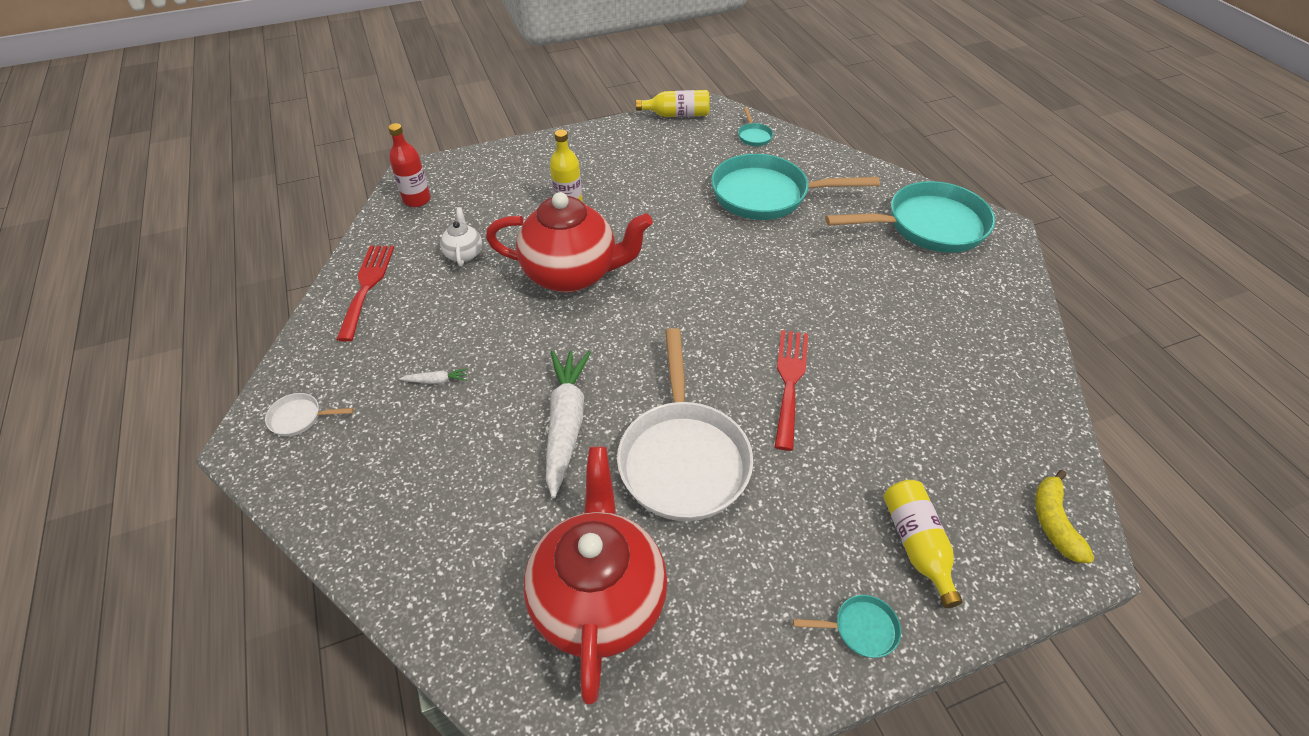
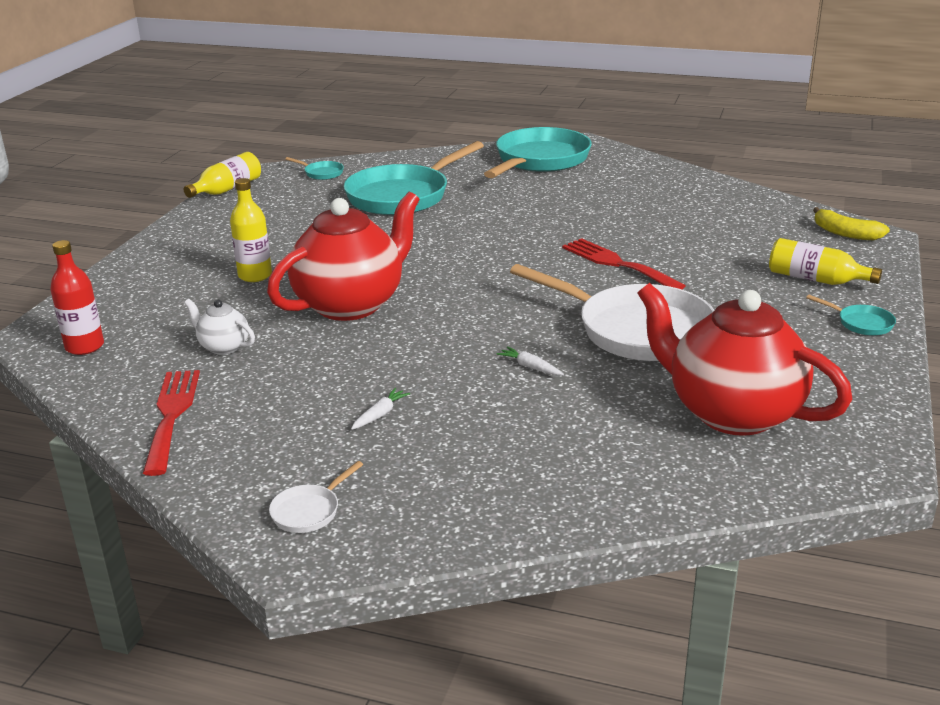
camera: 50 degrees left, 20 degrees down
(367, 286) = (171, 415): red fork -> red fork turned 45 degrees clockwise
(566, 424) = (530, 367): white carrot -> white carrot, size x0.40
(861, 629) = (861, 323): turquoise pan -> turquoise pan turned 90 degrees clockwise

